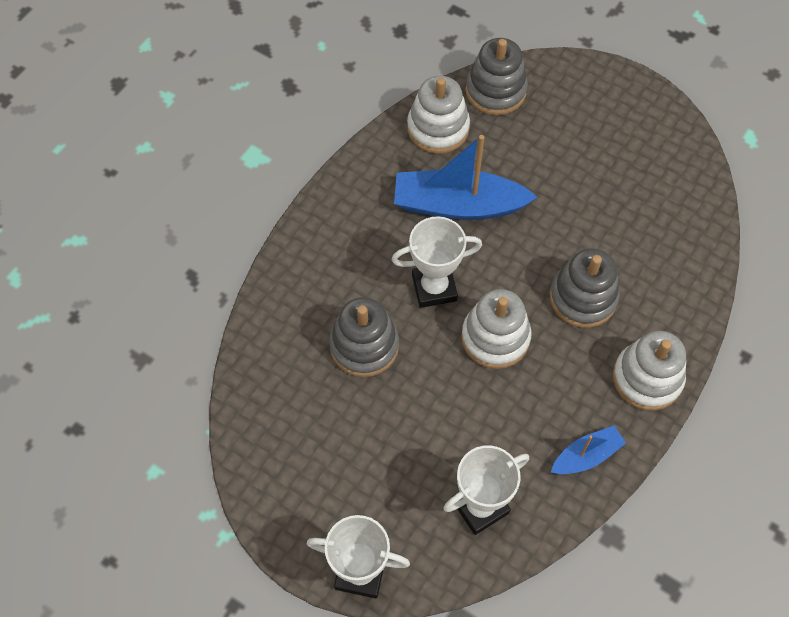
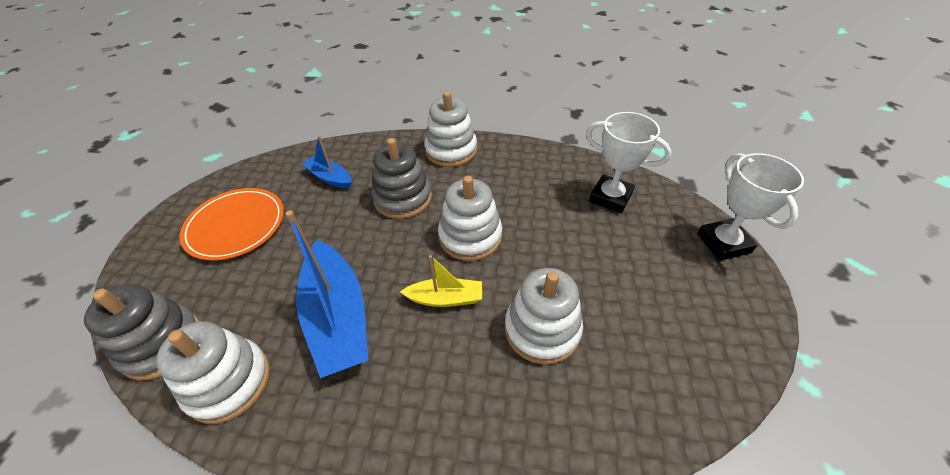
camera: 115 degrees left, 15 degrees down
(364, 346) = (542, 329): grey stacking toy -> white stacking toy
(434, 288) = (445, 298): white trophy -> yellow boat
(586, 456) = (528, 161): blue boat -> blue boat (330, 178)
(612, 147) = (235, 226): none -> orange plate

